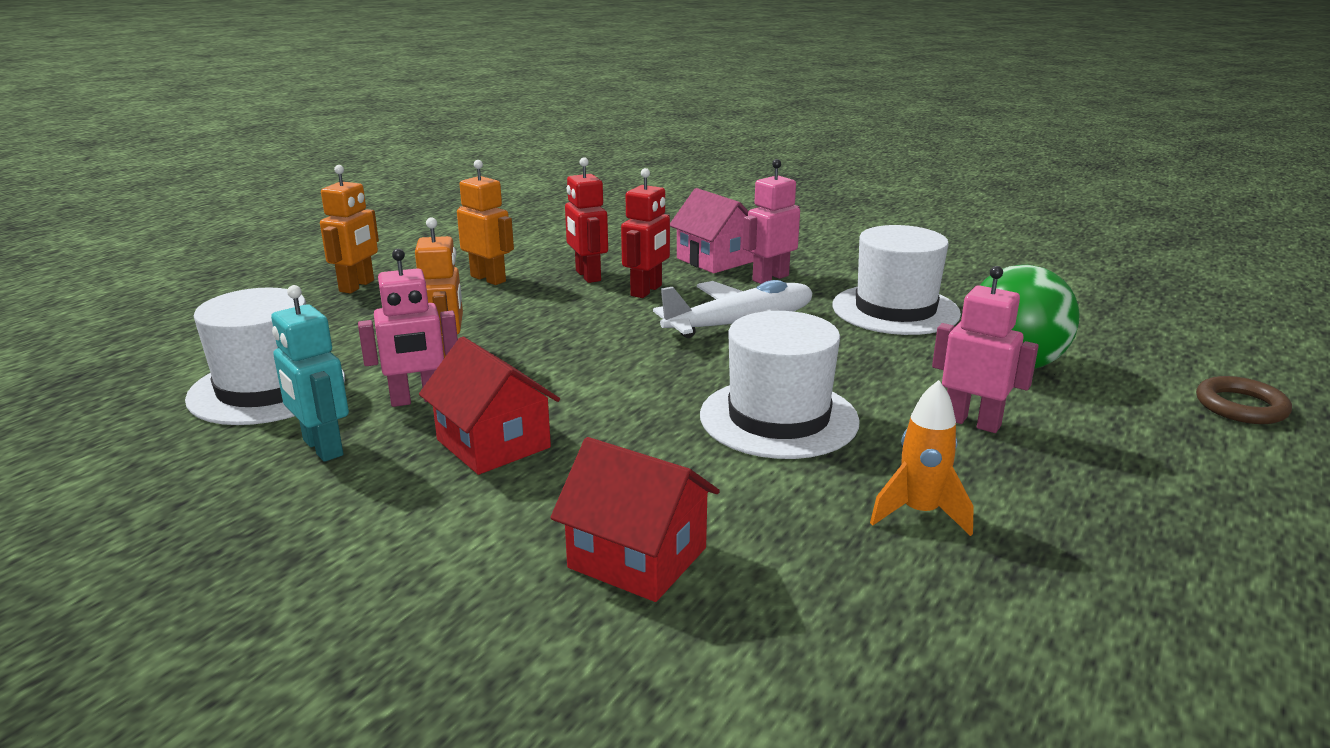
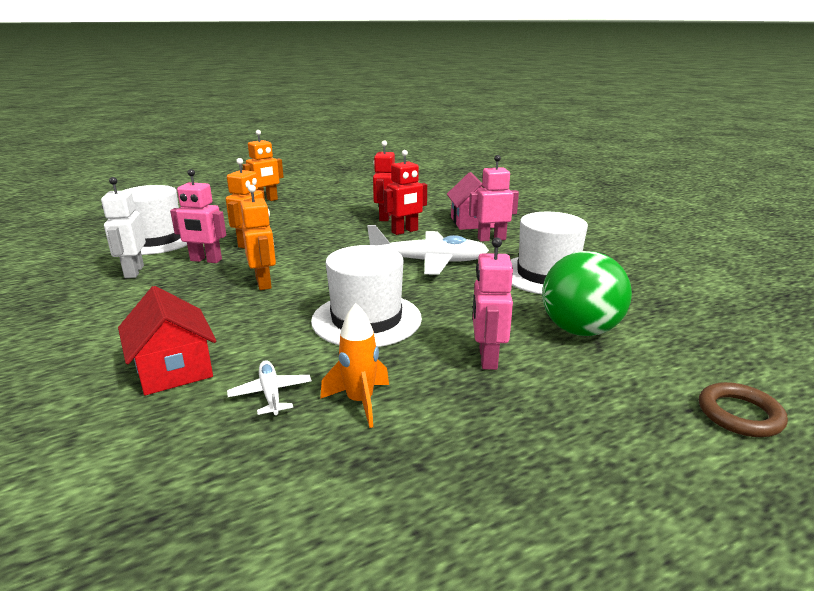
camera: 30 degrees right, 0 degrees up
(322, 448) = (134, 272): turquoise robot -> white robot
(488, 279) = (331, 209): orange robot -> orange robot (264, 283)
(493, 443) = (203, 290): red house -> none
(809, 541) = (271, 394): none -> white plane
(972, 422) = (487, 358): pink robot -> pink robot turned 150 degrees counterclockwise

